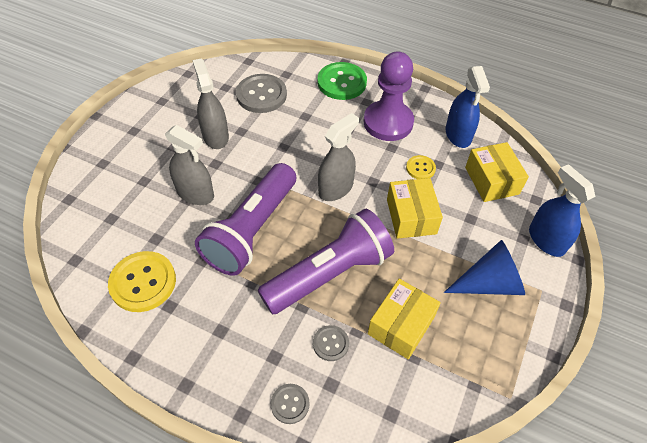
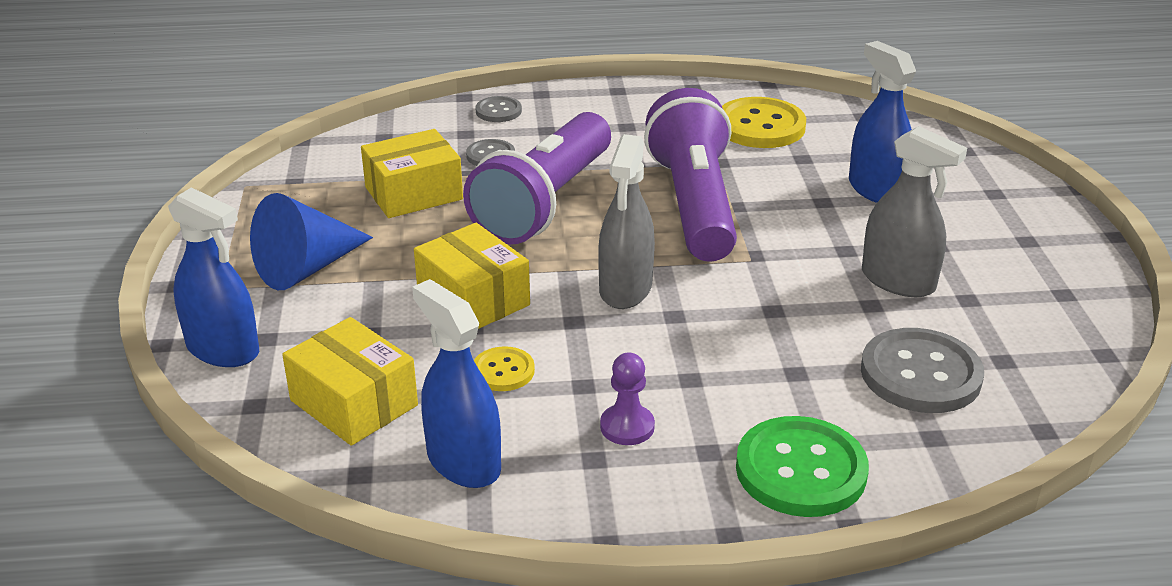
camera: 150 degrees right, 20 degrees down
(151, 193) = (876, 190): none -> blue spray bottle
(195, 193) = (820, 210): grey spray bottle -> none
(388, 122) = (627, 427): purple pawn -> purple pawn, size x0.45
(401, 325) = (414, 193): yellow box -> yellow box turned 60 degrees clockwise

